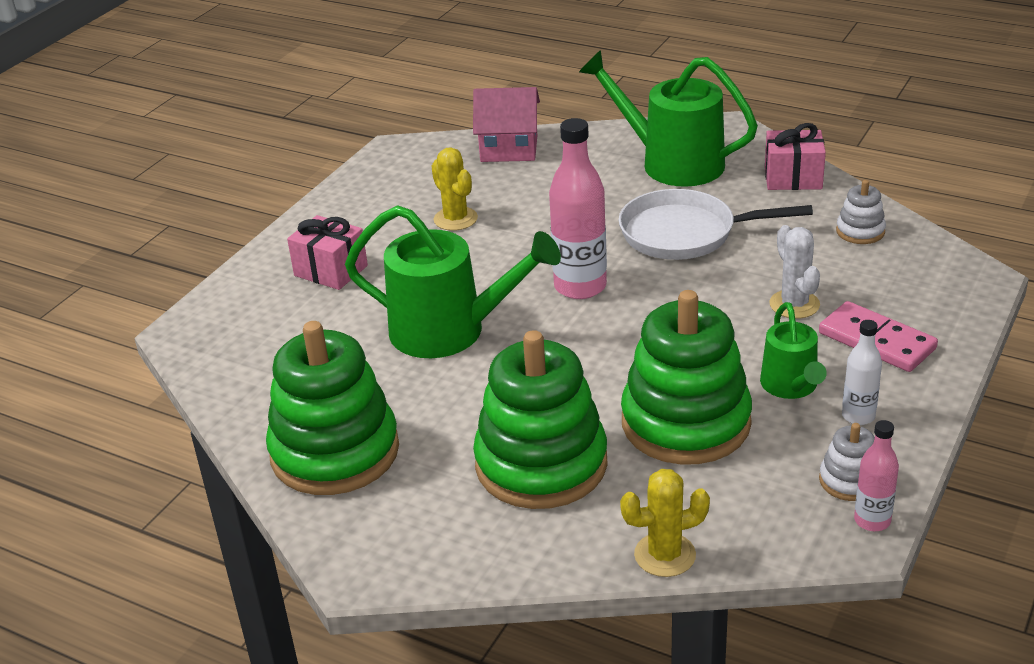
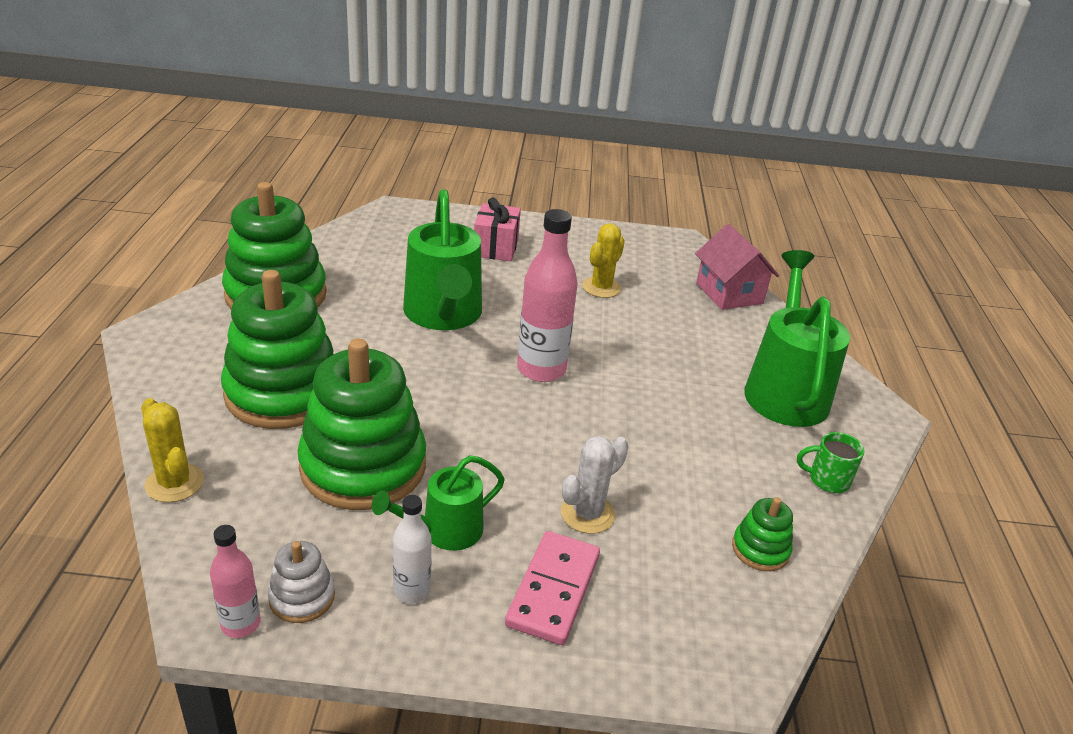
camera: 60 degrees right, 0 degrees up
(685, 233) = (666, 418): white pan -> none
(793, 178) = (827, 479): pink gift -> green mug
(860, 231) = (760, 549): white stacking toy -> green stacking toy

